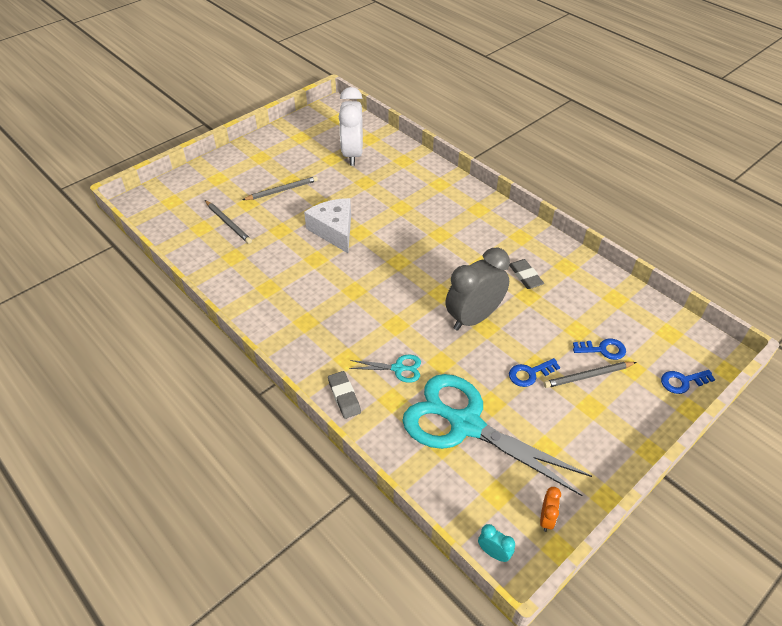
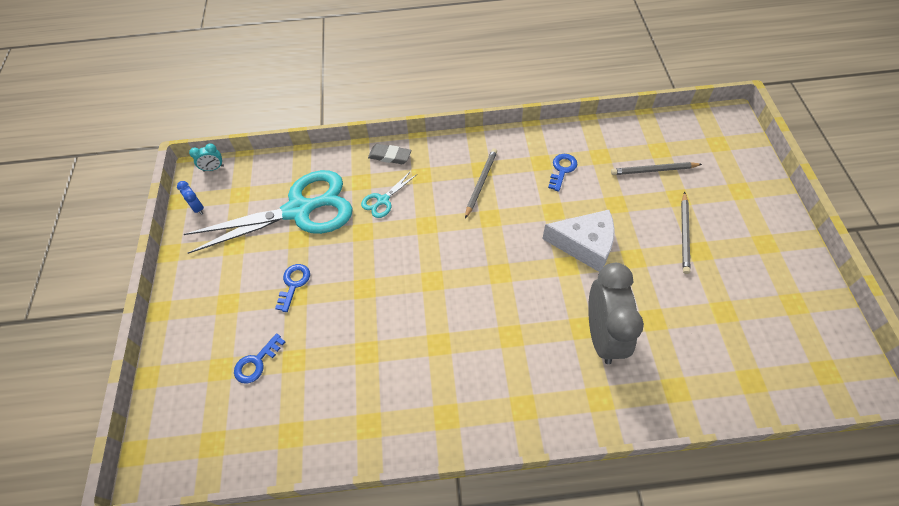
camera: 130 degrees right, 10 degrees up
(352, 154) = (722, 339): white clock -> none
(473, 317) = (382, 286): grey clock -> grey clock (603, 335)
(525, 276) = (390, 370): grey eraser -> none
(546, 519) = (198, 208): orange clock -> blue clock
(588, 376) = (249, 325): grey pencil -> grey pencil (481, 183)
(682, 382) = (168, 398): blue key -> blue key (562, 170)

